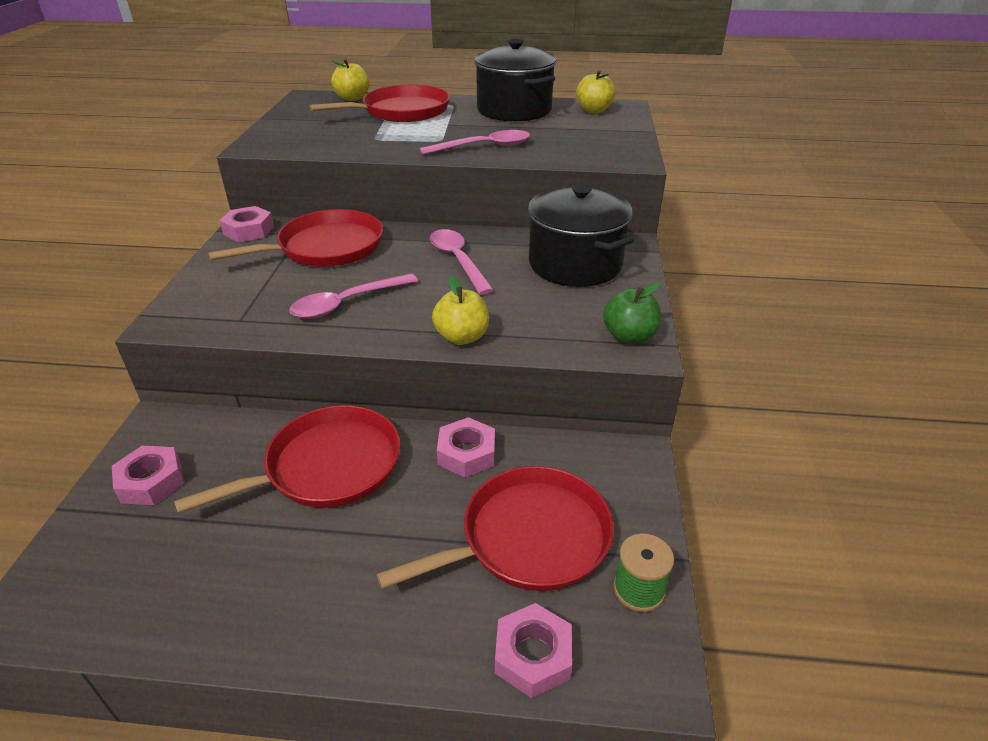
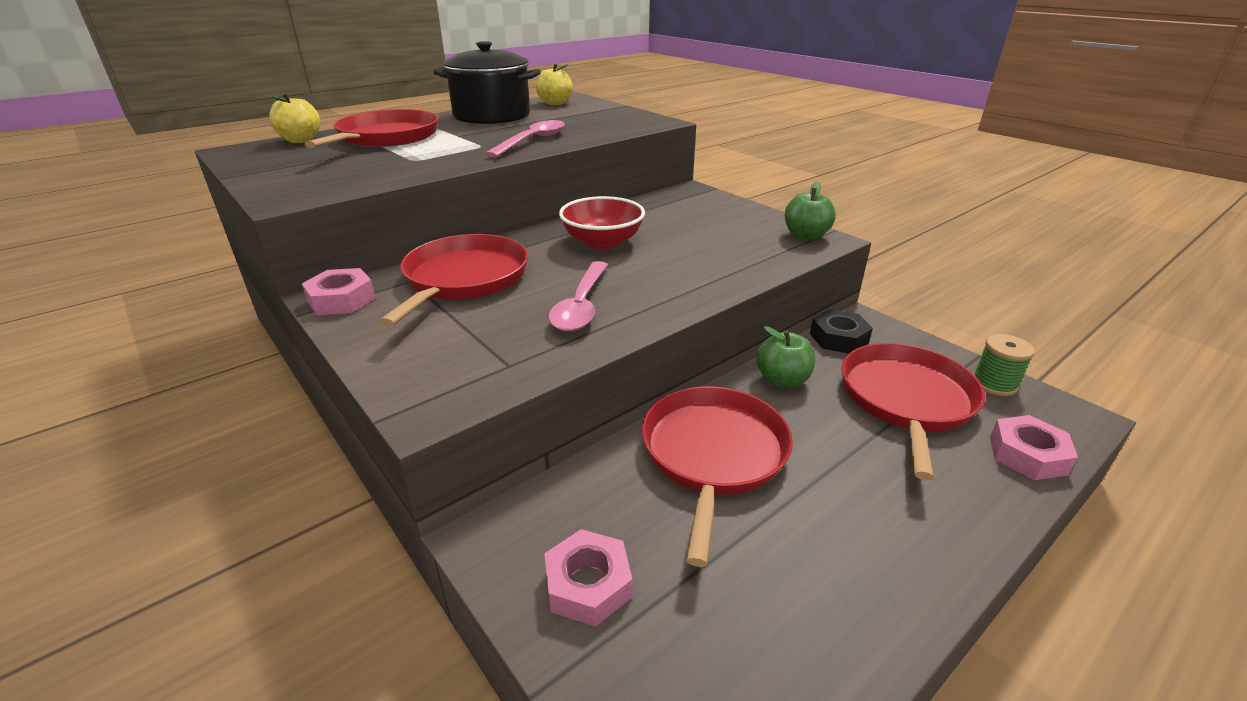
camera: 45 degrees left, 5 degrees down
(458, 260) = (602, 242): pink spoon -> red bowl
(462, 337) = (717, 283): yellow apple -> none
(466, 453) = (782, 380): pink nut -> green apple
(575, 264) = (687, 213): black pot -> none
(580, 454) = (838, 338): none -> black nut

